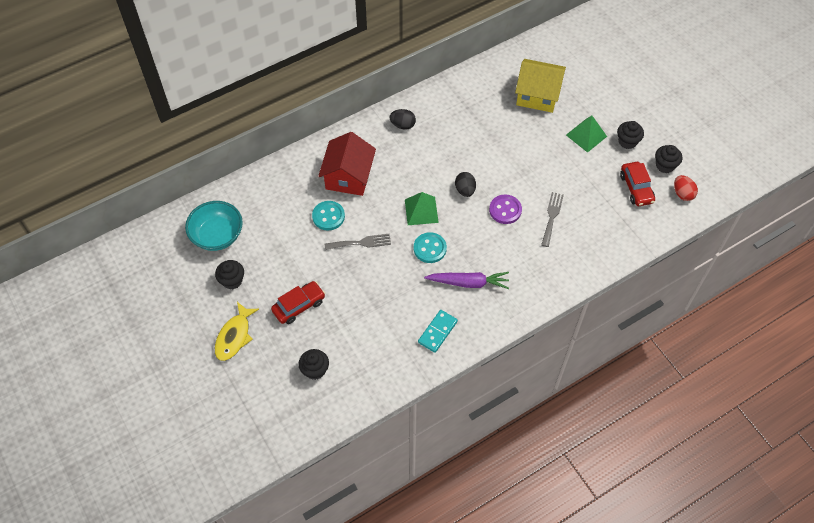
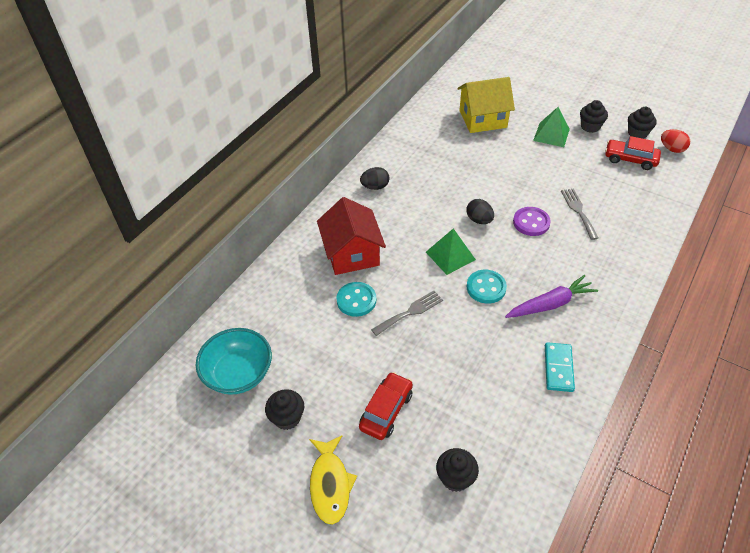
camera: 25 degrees left, 10 degrees down
(636, 188) = (630, 159): red car -> red car turned 150 degrees clockwise

